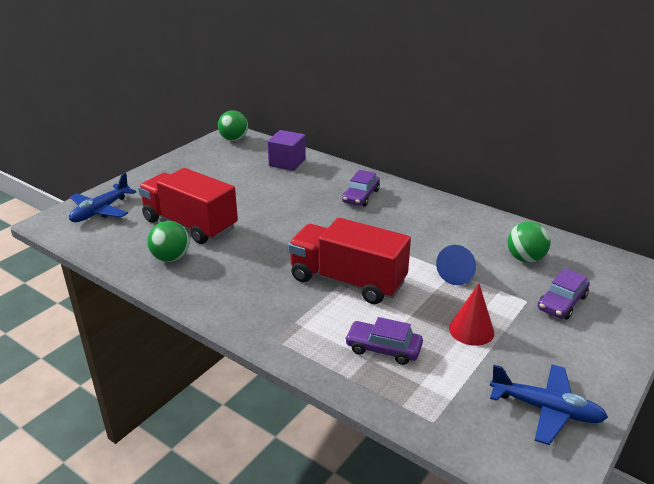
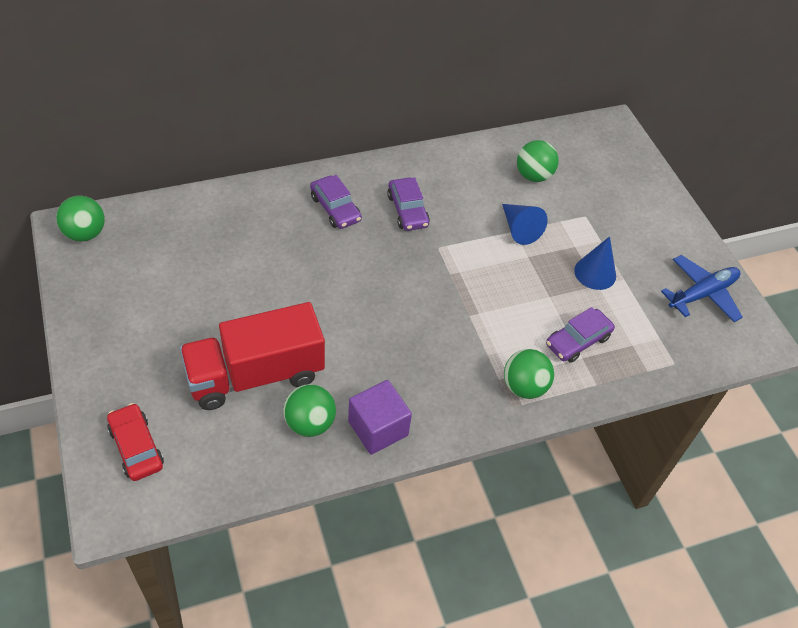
camera: 60 degrees left, 20 degrees up
(101, 211) = (136, 447): blue plane -> red car
(287, 163) = (202, 221): purple cube -> purple cube (378, 428)
(301, 338) = (524, 386): none -> green ball
(347, 281) = (469, 307): red truck -> none
(471, 330) = (595, 273): red cone -> blue cone
(562, 302) = (603, 199): purple car -> purple car (407, 210)

